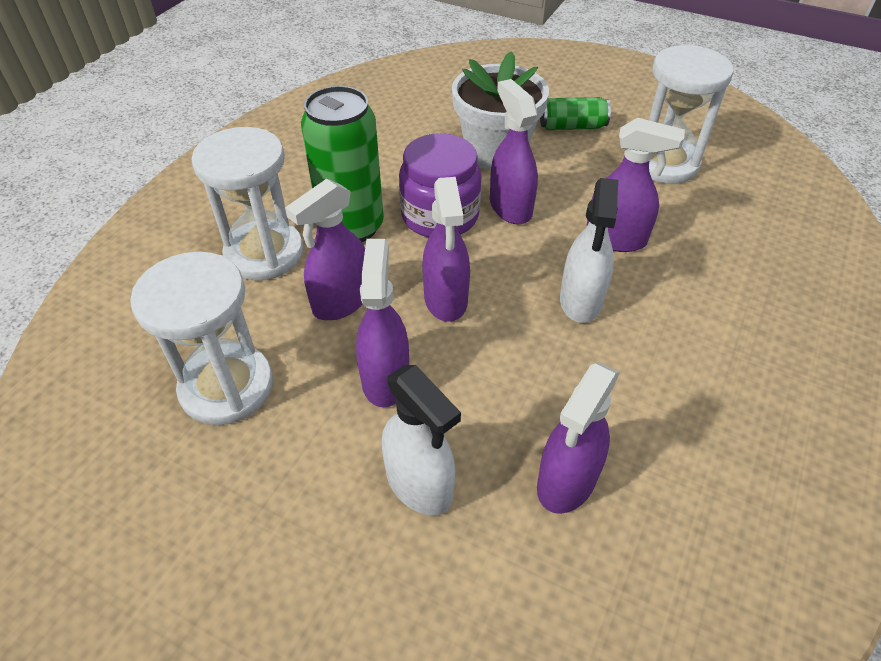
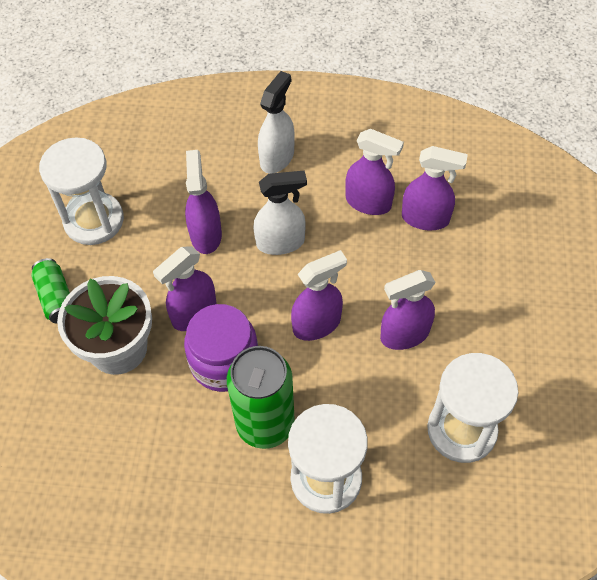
camera: 110 degrees left, 10 degrees up
(341, 302) = (351, 393): purple spray bottle -> purple spray bottle (368, 203)
(419, 484) = (467, 287): white spray bottle -> white spray bottle (277, 157)

